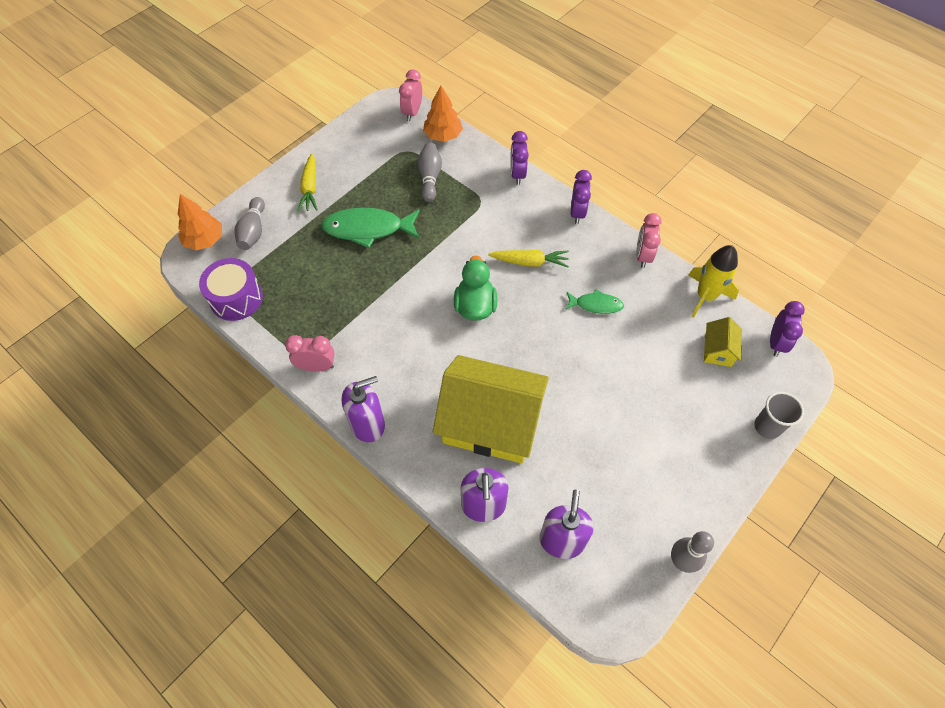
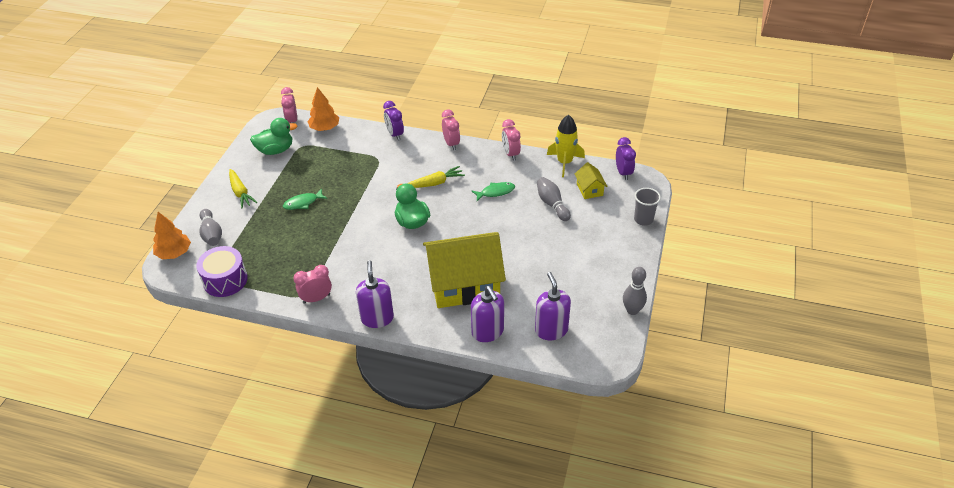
camera: 25 degrees left, 15 degrees down
(368, 229) = (303, 203): green fish -> green fish, size x0.56
(368, 424) = (377, 318): purple soap dispenser -> purple soap dispenser turned 45 degrees counterclockwise
(375, 146) = (275, 150): none -> green duck
(430, 178) = (331, 157): grey bowling pin -> grey bowling pin (552, 204)
(577, 213) = (451, 144): purple clock -> pink clock

